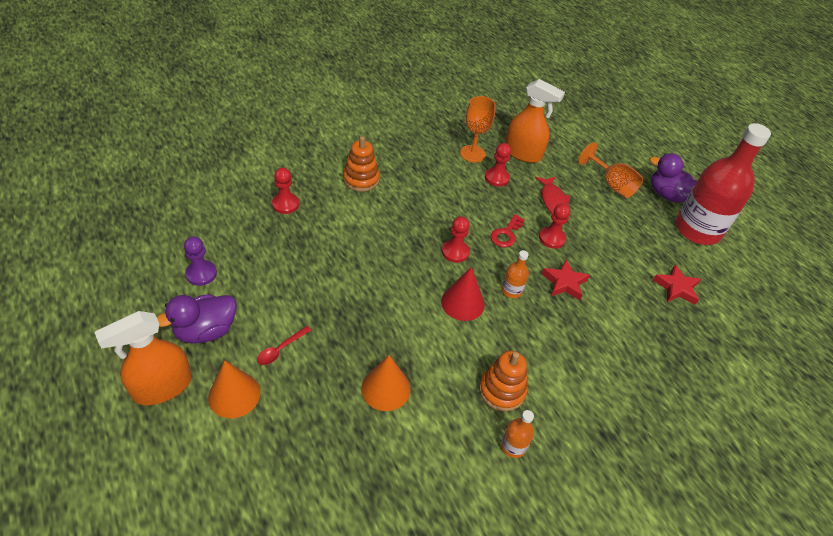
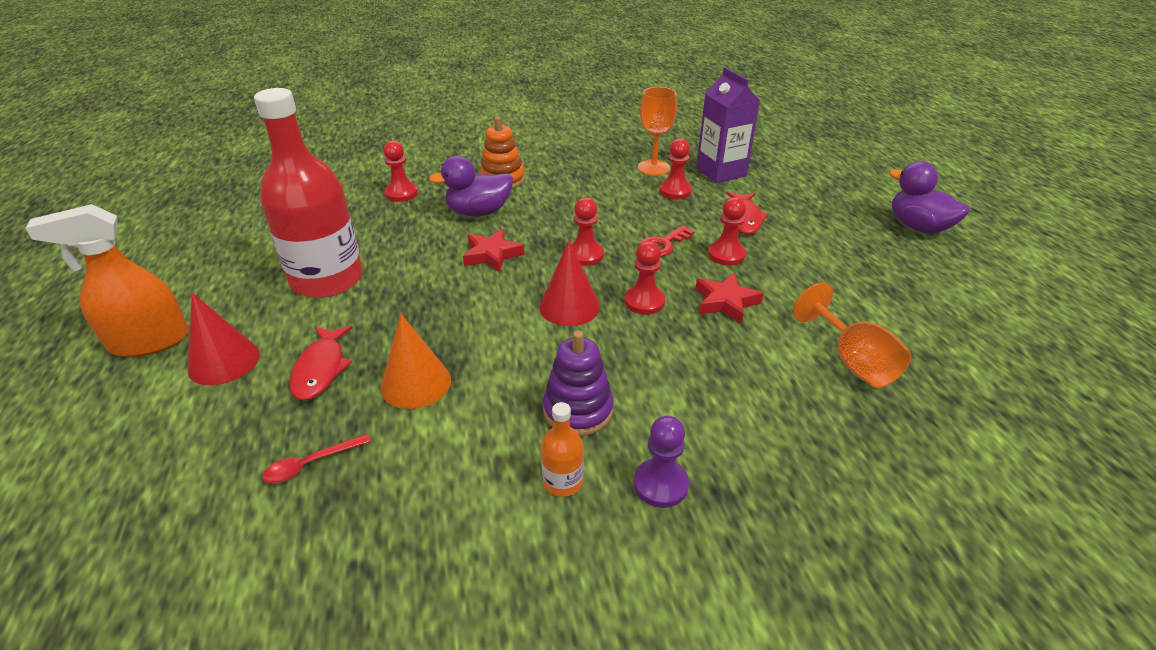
camera: 20 degrees right, 10 degrees down
(201, 274) = (267, 244): purple pawn -> purple pawn (660, 484)
(206, 331) = (236, 295): purple duck -> purple duck (479, 212)
(234, 395) = (224, 361): orange cone -> red cone
(280, 349) = (309, 324): red spoon -> red spoon (311, 464)
(311, 388) = (321, 369): none -> red fish
(502, 390) = (578, 410): orange stacking toy -> purple stacking toy
(511, 290) = (644, 302): orange bottle -> red pawn
(523, 153) = (721, 172): orange spray bottle -> purple carton
(611, 184) = (835, 210): orange goblet -> orange goblet (853, 361)
(676, 288) = (901, 327): red star -> red star (492, 255)
(697, 230) = (956, 267): red bottle -> red bottle (327, 279)

